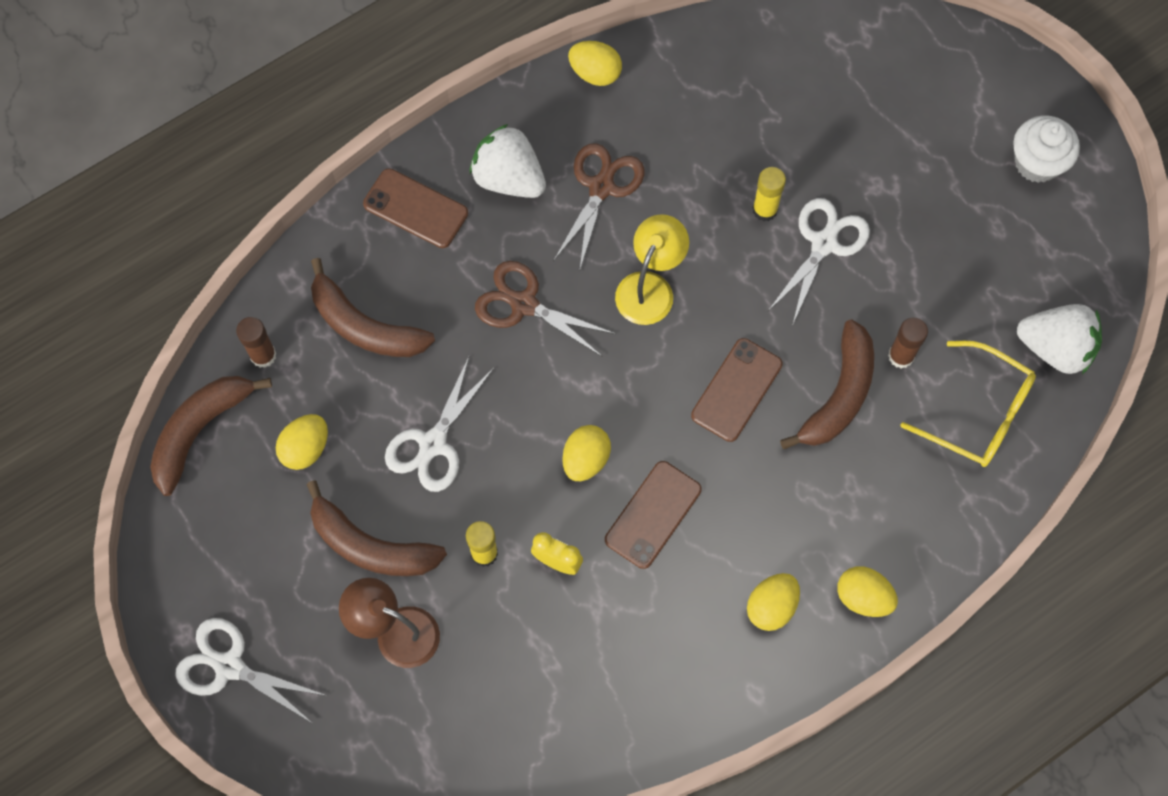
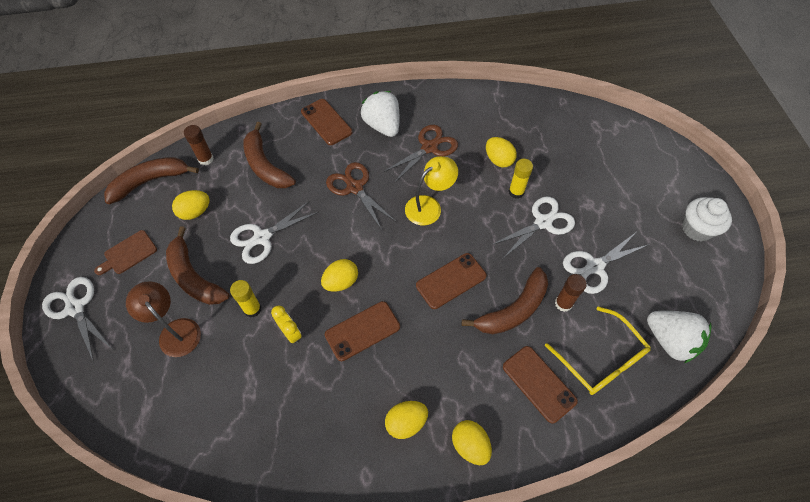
camera: 25 degrees right, 10 degrees down
(249, 555) = (128, 253): none -> brown cutting board
(595, 73) = (455, 95): yellow egg -> yellow egg (498, 160)
(914, 481) = (539, 383): none -> brown phone
(921, 282) = (594, 266): none -> white scissors

